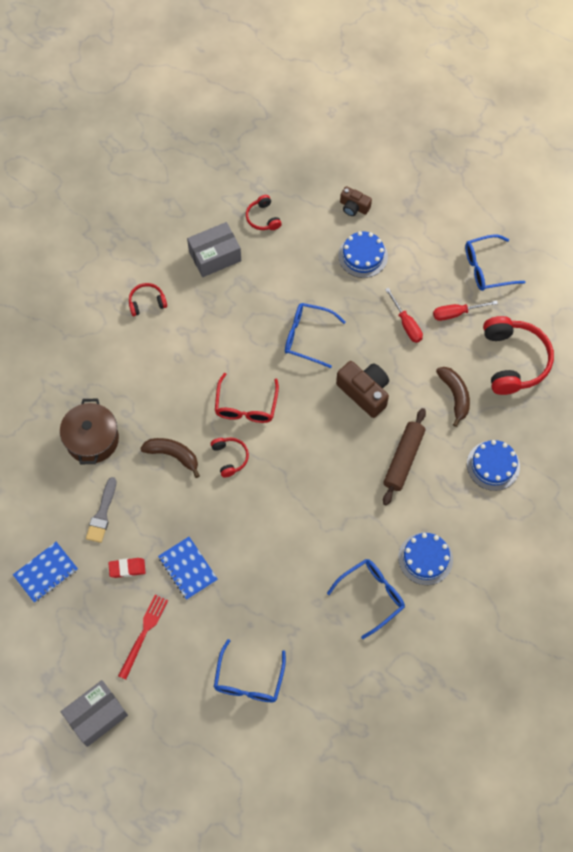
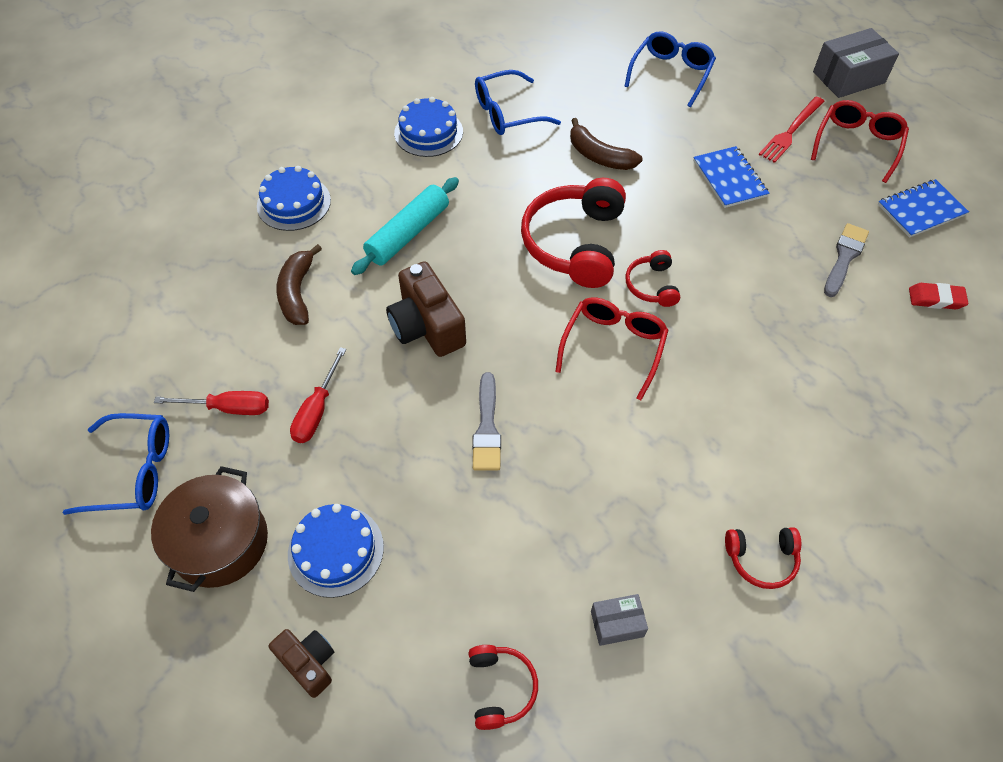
camera: 165 degrees left, 10 degrees down
(91, 632) = (857, 144): none -> red glasses
(92, 439) = (862, 353): brown pot -> brown pot (220, 542)
(127, 568) = (810, 193): red eraser -> red eraser (935, 299)
(173, 455) = (736, 306): brown banana -> brown banana (599, 156)
(215, 256) = (617, 624): grey box -> grey box, size x0.53
(307, 337) = (487, 428): blue glasses -> grey brush
(403, 459) = (408, 234): brown rolling pin -> turquoise rolling pin
(406, 324) = (317, 410): red screwdriver -> red screwdriver turned 150 degrees counterclockwise
(513, 360) = (185, 319): red headphones -> red headphones (575, 243)

